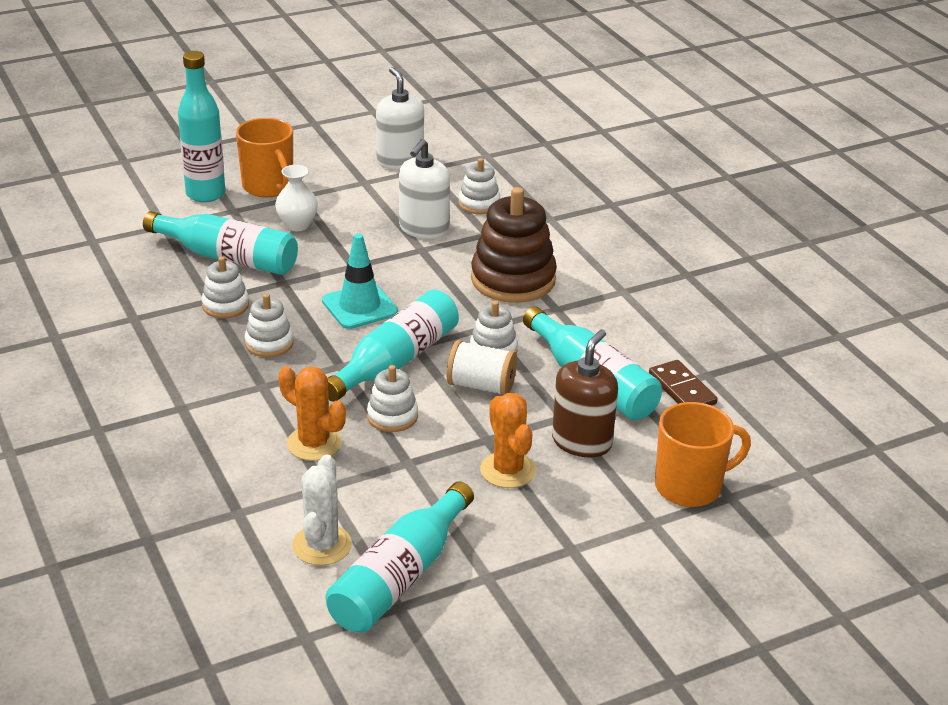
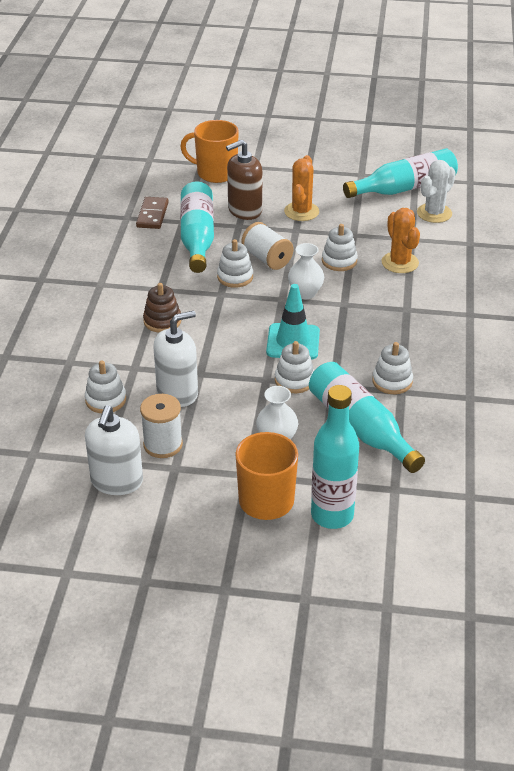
camera: 145 degrees left, 5 degrees up
(269, 343) = (381, 337): white stacking toy -> white stacking toy (294, 380)
(391, 192) = (163, 445): none -> white spool
(395, 361) = (305, 293): turquoise bottle -> white vase
(513, 279) = (162, 321): brown stacking toy -> brown stacking toy, size x0.53

